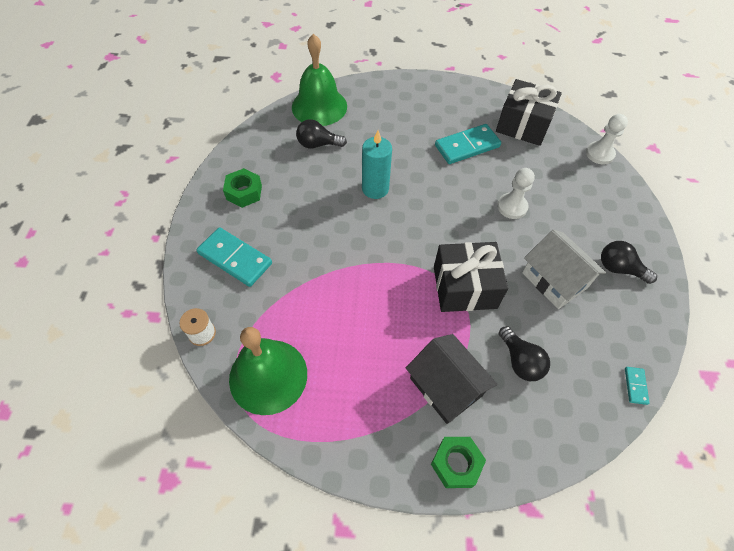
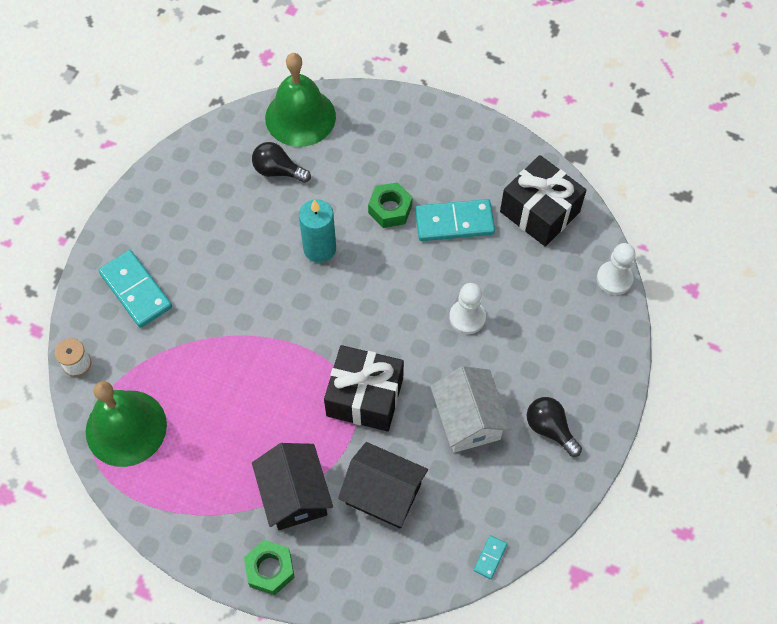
camera: 20 degrees right, 5 degrees up
(244, 192) = (172, 212): green nut -> green nut (390, 209)
(520, 361) = (383, 494): black light bulb -> black house

